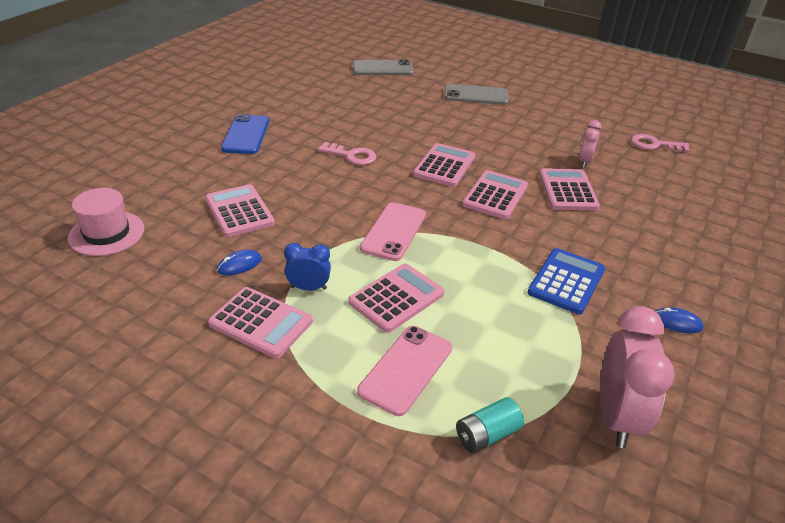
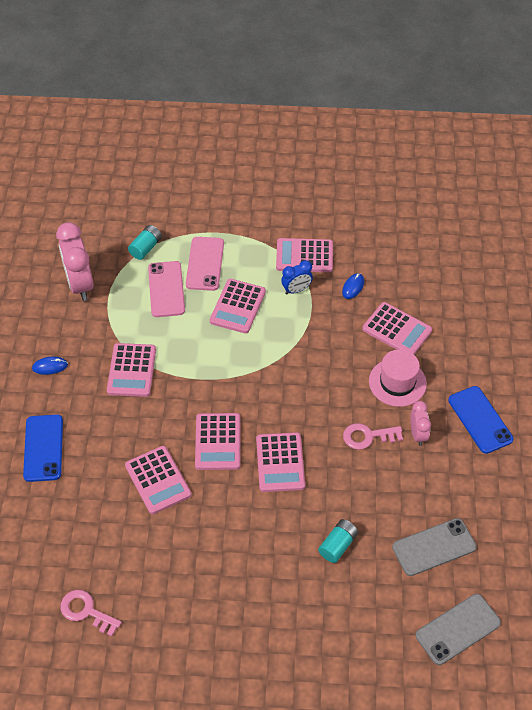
camera: 155 degrees right, 15 degrees up
(106, 233) = (459, 272): pink hat -> pink hat (397, 382)
(393, 231) = (274, 362): pink phone -> pink phone (166, 289)
(432, 116) = (338, 545): none -> turquoise battery
(476, 95) = (315, 621): grey phone -> grey phone (434, 547)
(566, 281) = (131, 370): blue calculator -> pink calculator
(584, 162) = (153, 537): pink clock -> pink clock (417, 434)
(654, 145) = (86, 611): pink key -> pink key turned 135 degrees counterclockwise
(689, 249) = (43, 448): none -> blue phone

